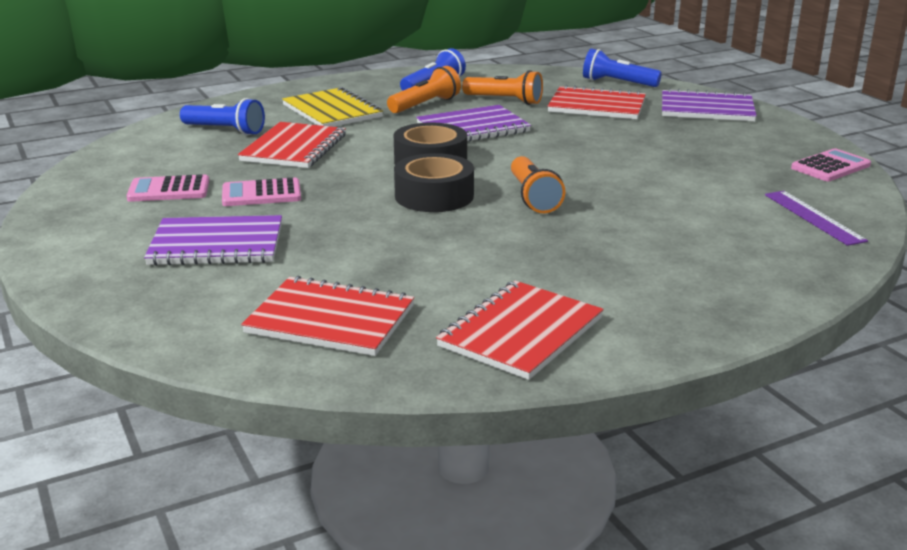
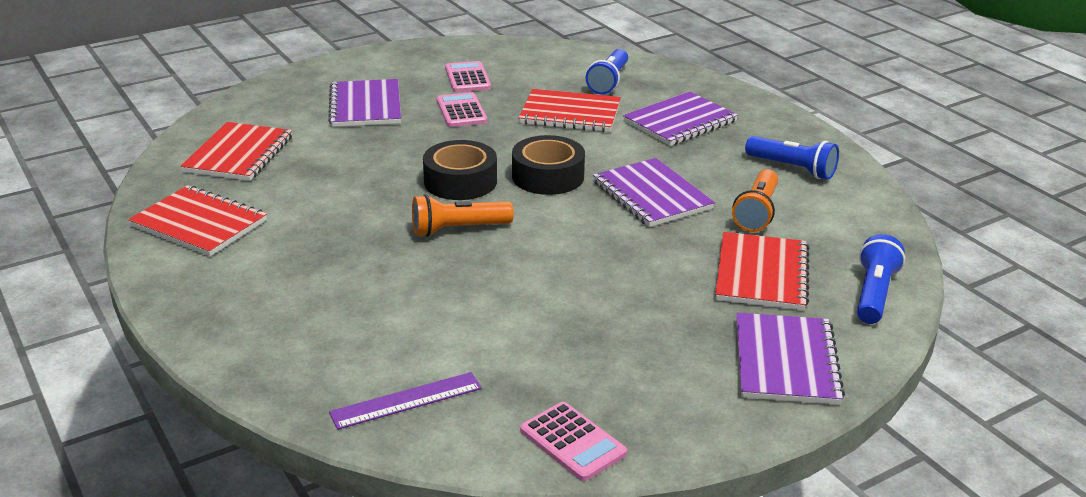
camera: 85 degrees right, 5 degrees up
(332, 111) = (680, 121): yellow notebook -> purple notebook
(425, 105) = (720, 167): orange flashlight -> none

